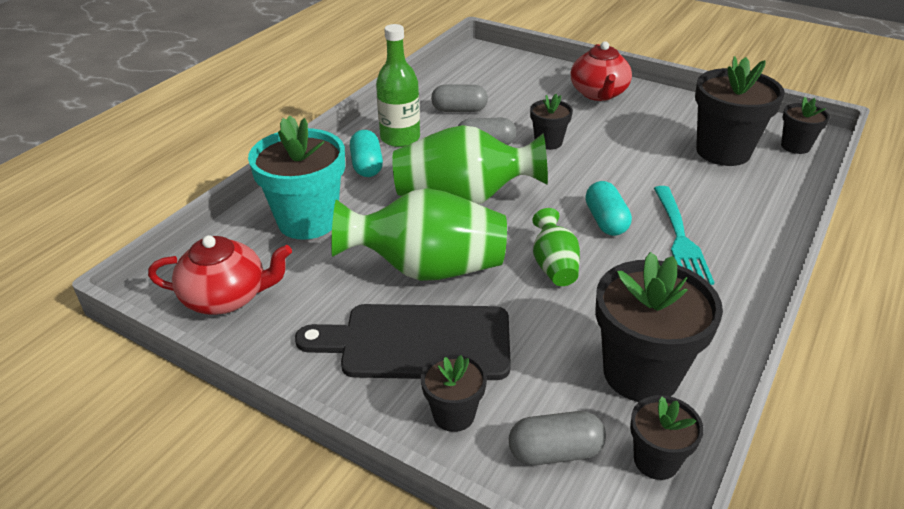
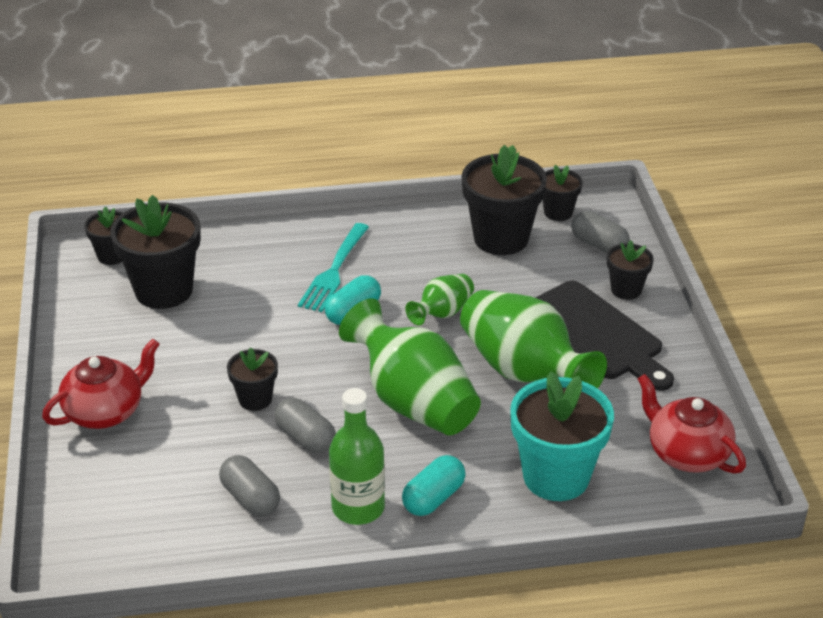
camera: 130 degrees left, 0 degrees up
(679, 237) = (334, 270): turquoise fork -> turquoise fork turned 150 degrees clockwise

